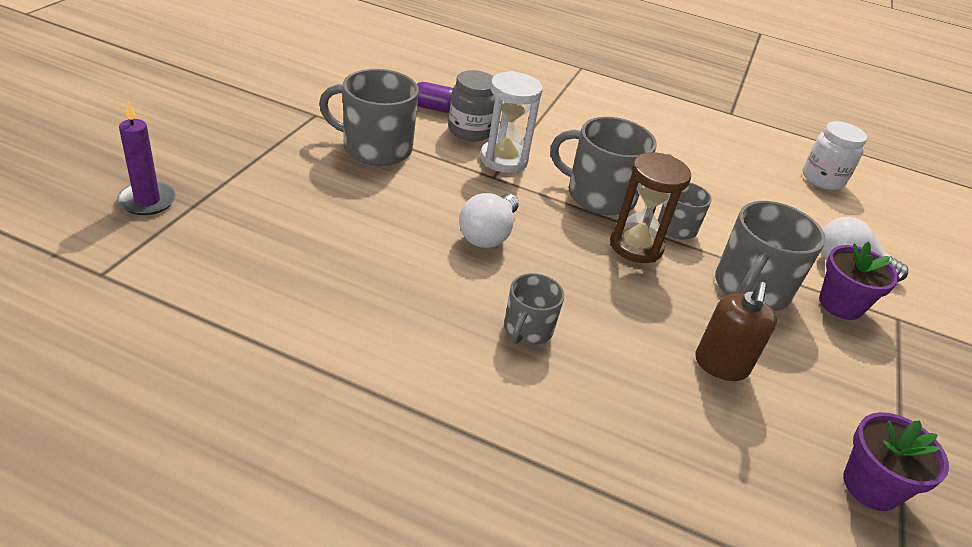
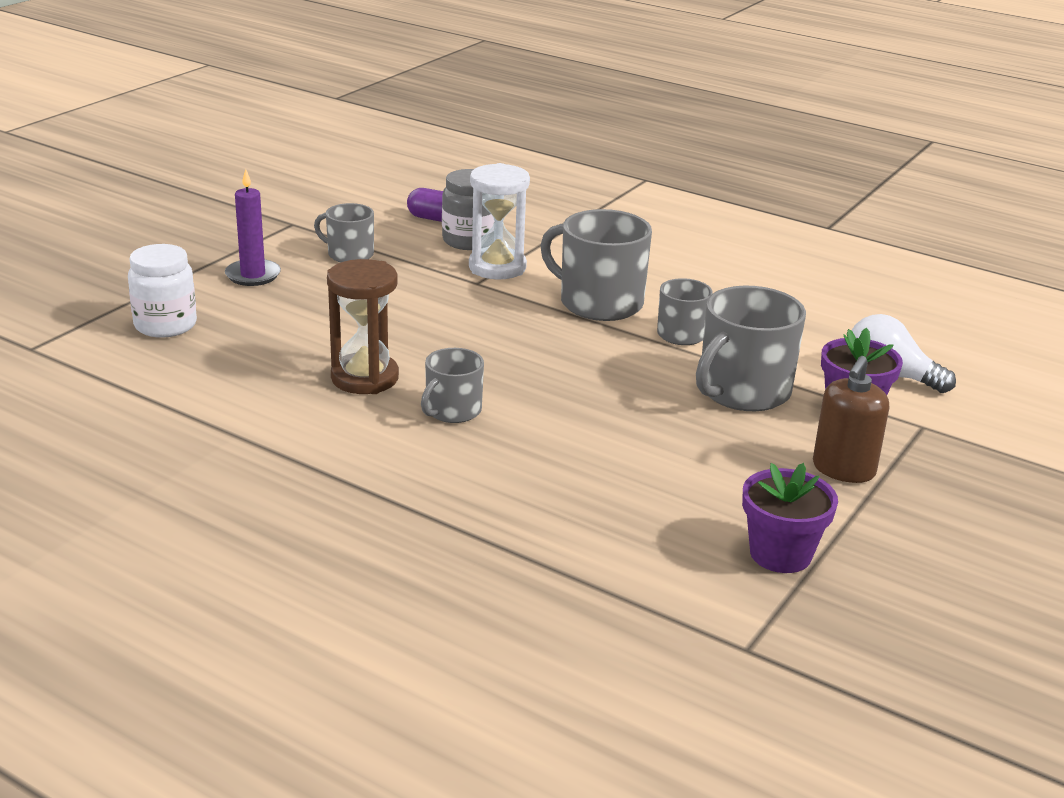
camera: 15 degrees right, 10 degrees down
(147, 201) = (90, 293): purple candle -> purple candle (253, 275)
(375, 148) = (349, 254): grey mug -> grey mug, size x0.58
(488, 234) = (446, 332): white light bulb -> none
(636, 246) = (619, 349): brown hourglass -> brown hourglass (365, 378)
(721, 365) = (663, 451): brown soap dispenser -> brown soap dispenser (843, 469)
(822, 179) = (914, 295): white jar -> white jar (165, 325)

